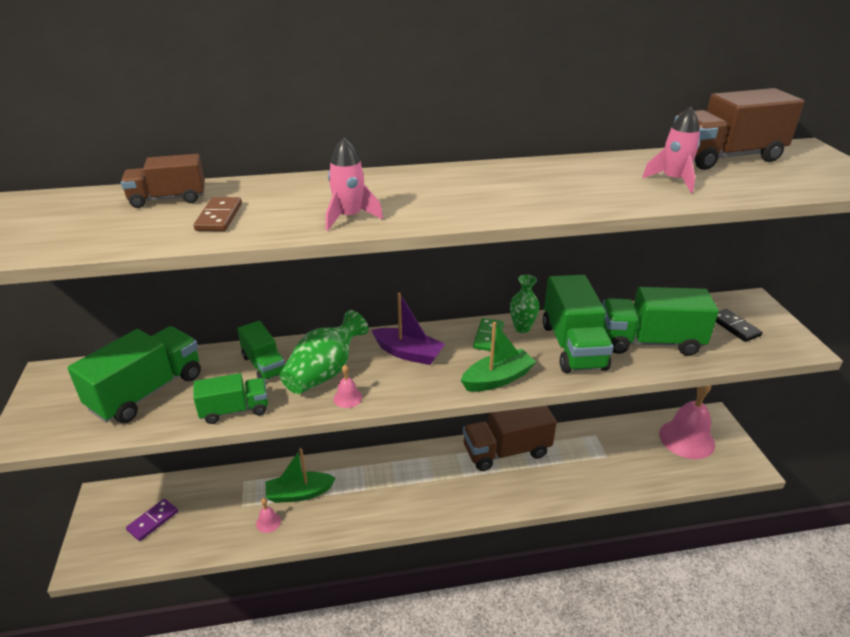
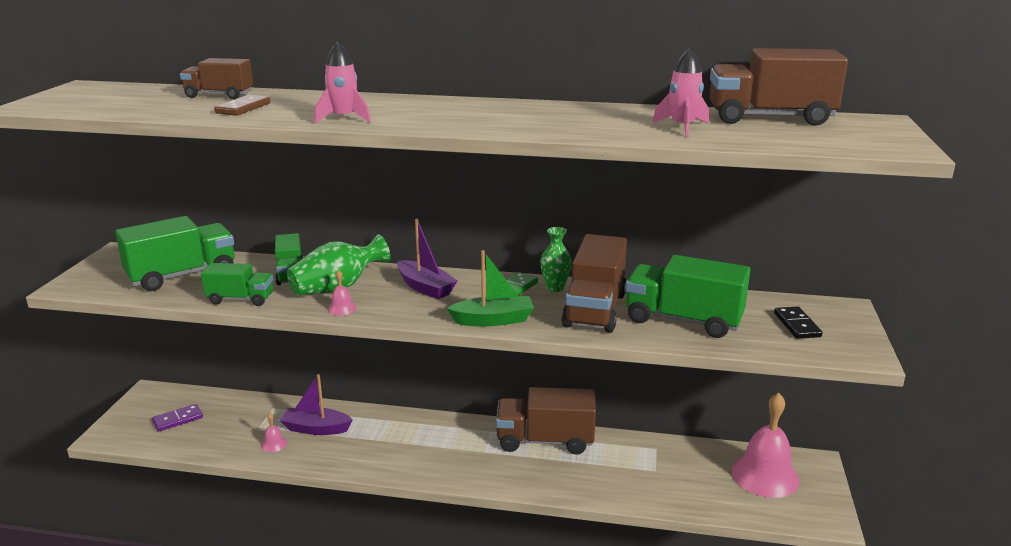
camera: 20 degrees right, 10 degrees down
(299, 493) = (316, 428): green boat -> purple boat
(573, 346) = (594, 310): green truck -> brown truck

